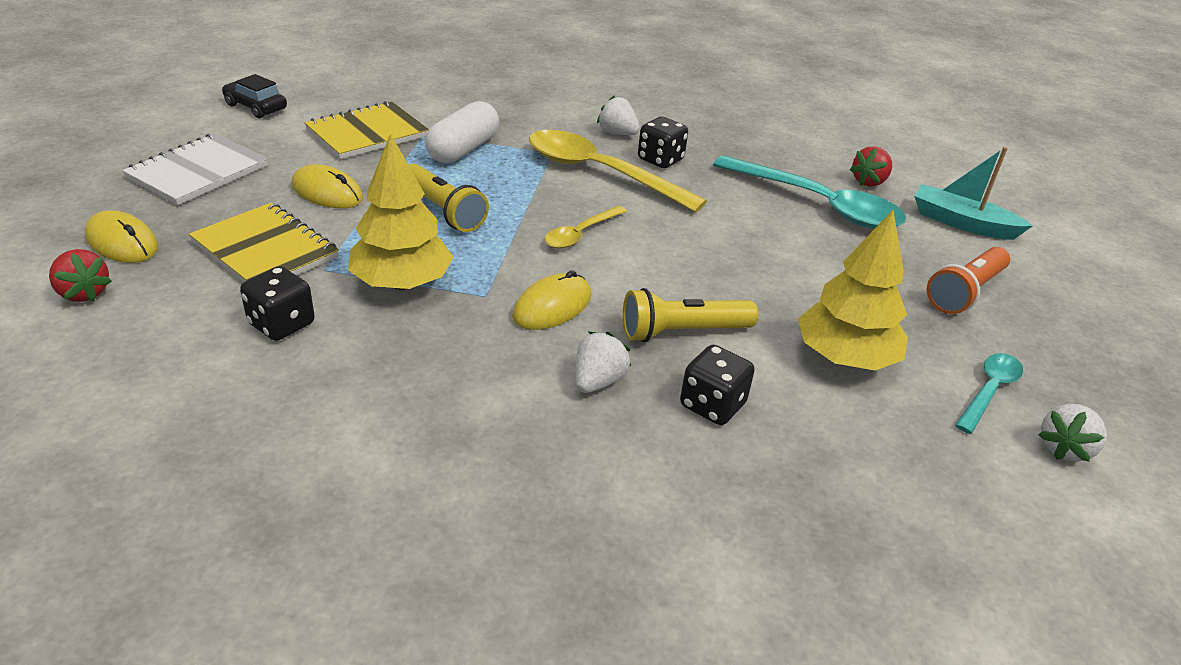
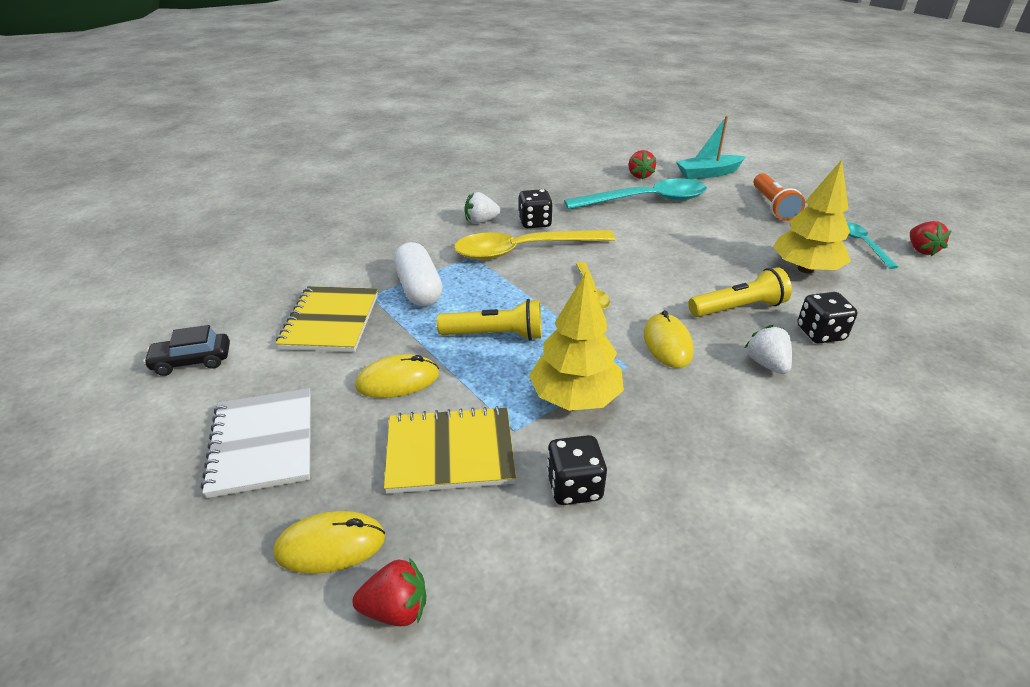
camera: 45 degrees left, 0 degrees up
(682, 332) = (738, 308): yellow flashlight -> yellow flashlight turned 135 degrees counterclockwise
(1064, 448) = (921, 250): white strawberry -> red strawberry

